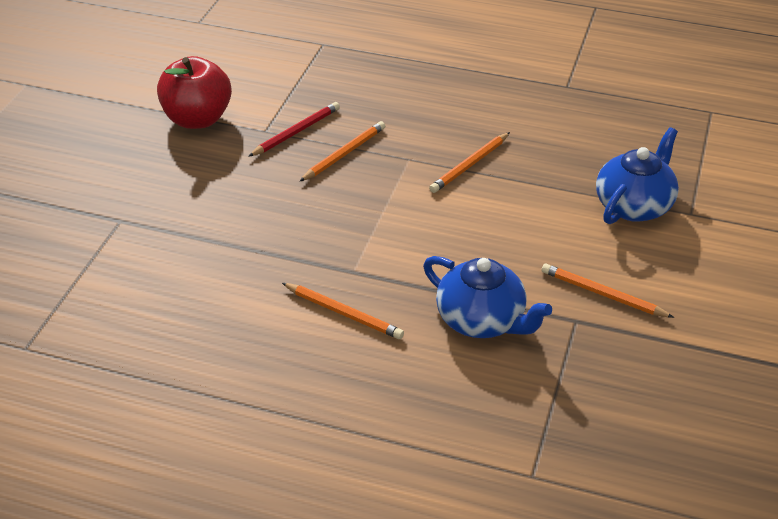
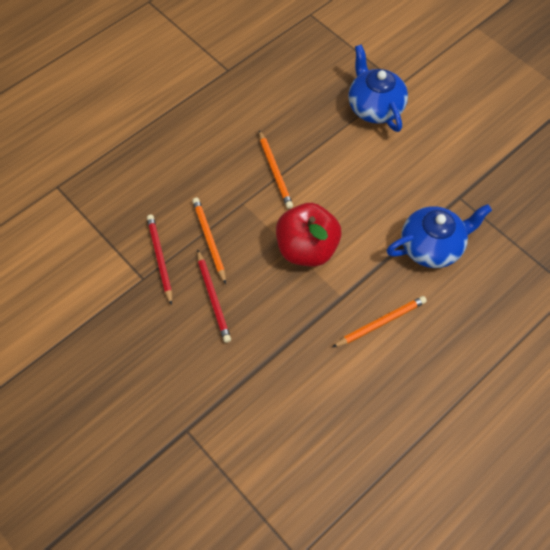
camera: 60 degrees left, 20 degrees up
(197, 119) = (92, 320): red apple -> red apple (306, 249)
(279, 181) = (213, 297): none -> red pencil
(603, 294) = (445, 170): orange pencil -> none

